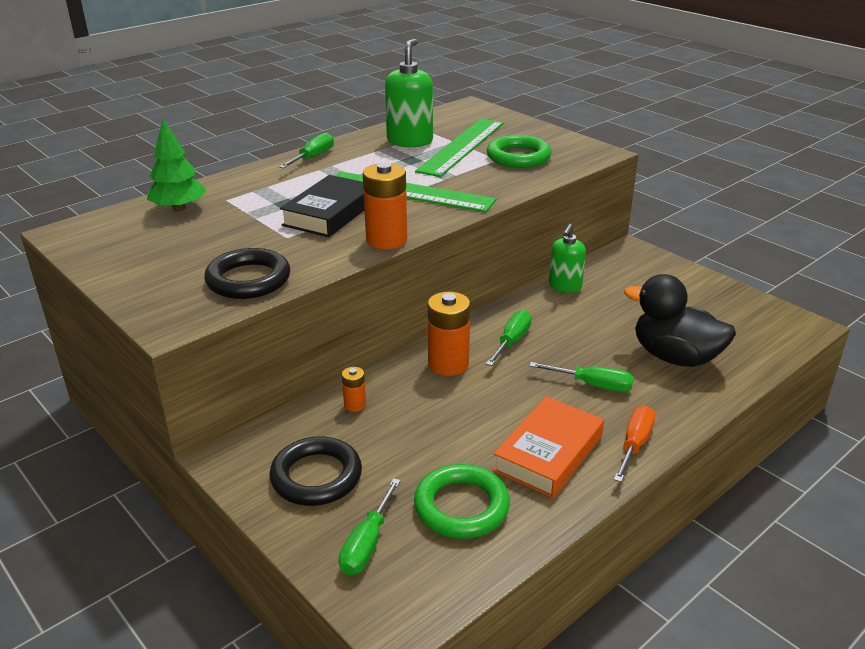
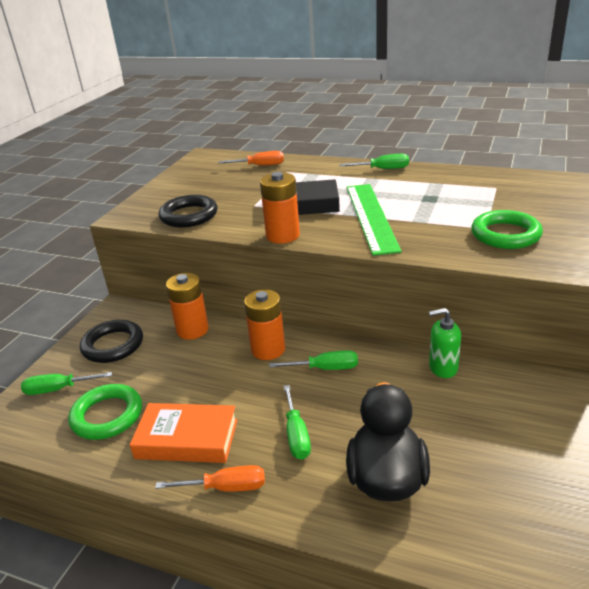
camera: 65 degrees right, 0 degrees up
(179, 208) = (260, 166): green tree -> orange screwdriver
(355, 405) = (192, 330): orange battery -> orange battery, size x1.97
(410, 141) = (464, 186): green soap dispenser -> none
(461, 146) = (487, 206): green ruler -> none

